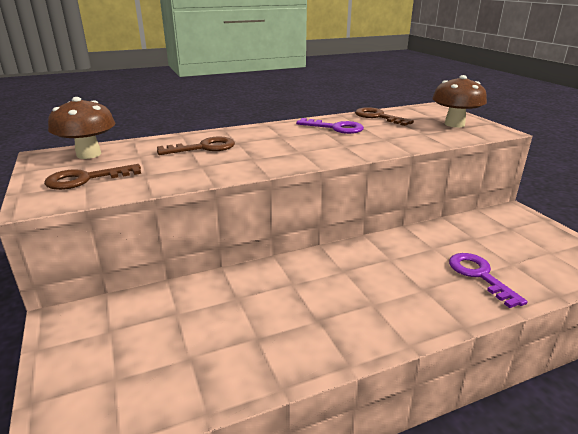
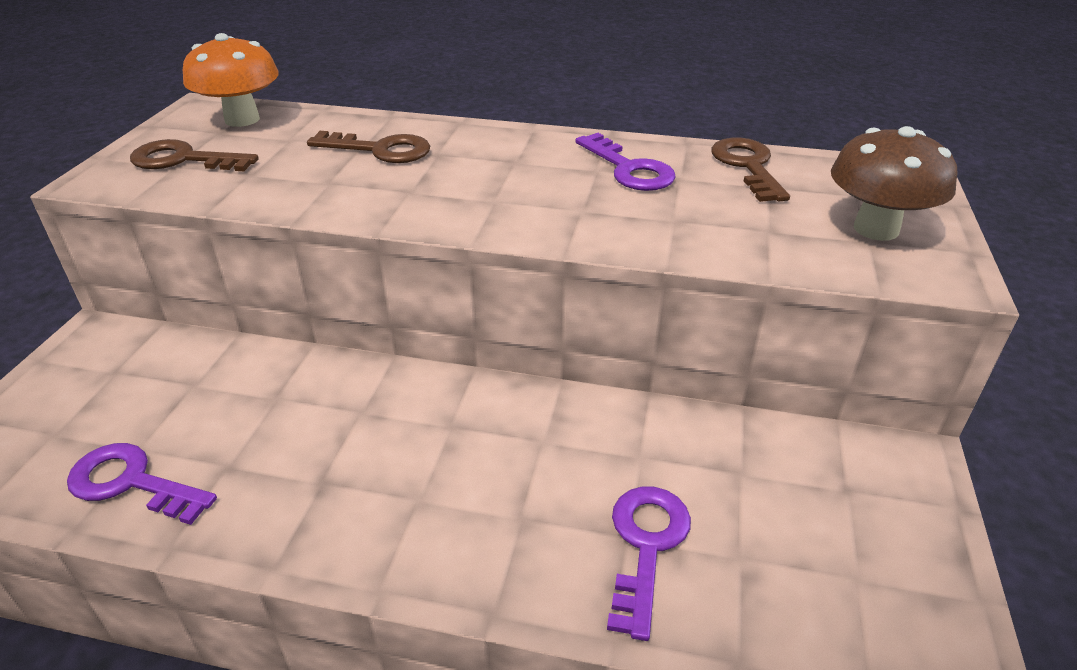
camera: 35 degrees right, 10 degrees up
(89, 154) = (242, 119): brown mushroom -> orange mushroom
(211, 374) = (131, 483): none -> purple key

